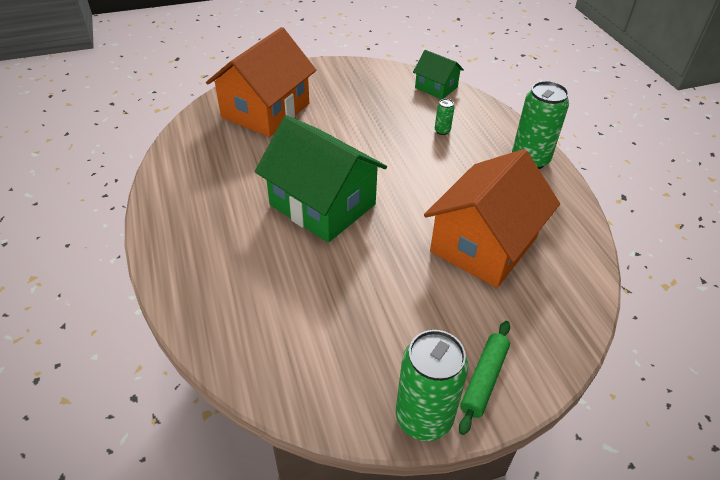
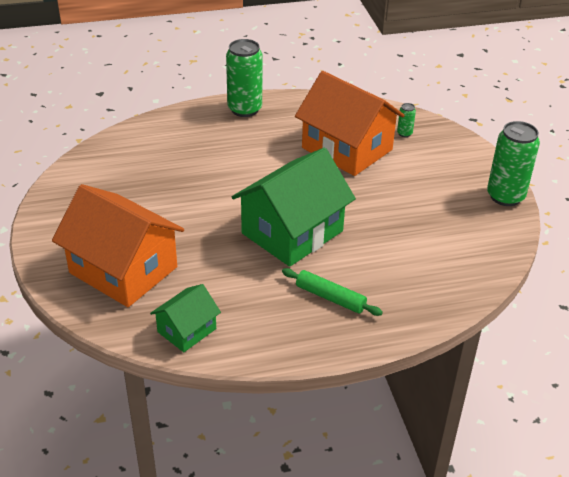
camera: 85 degrees left, 5 degrees down
(436, 87) = (115, 144): green house -> green house (187, 330)
(442, 131) = (192, 150): green can -> green can (404, 133)
(484, 379) = (472, 167): green rolling pin -> green rolling pin (330, 297)

